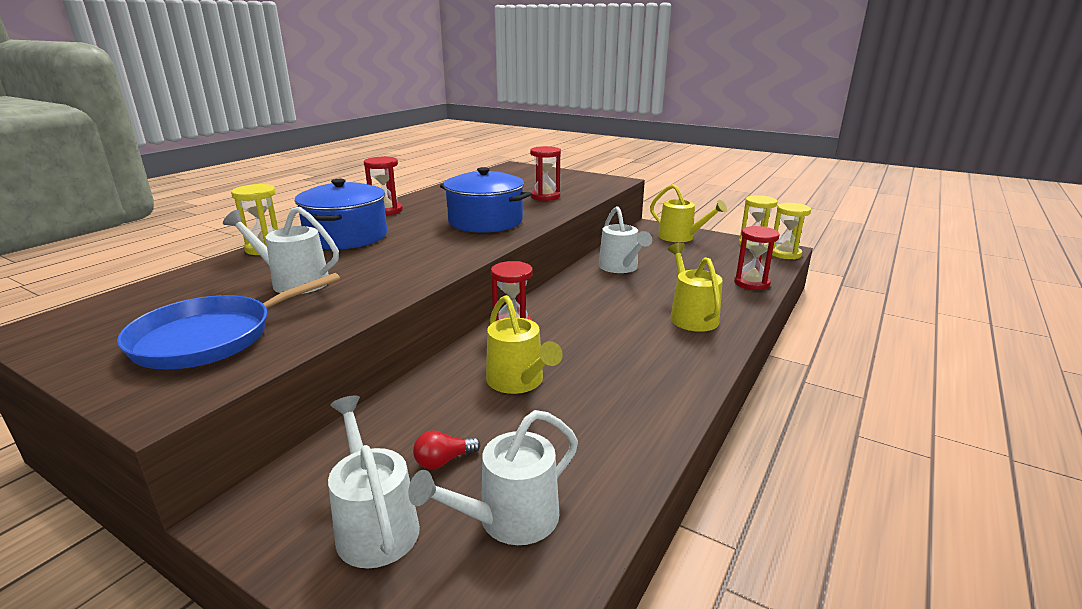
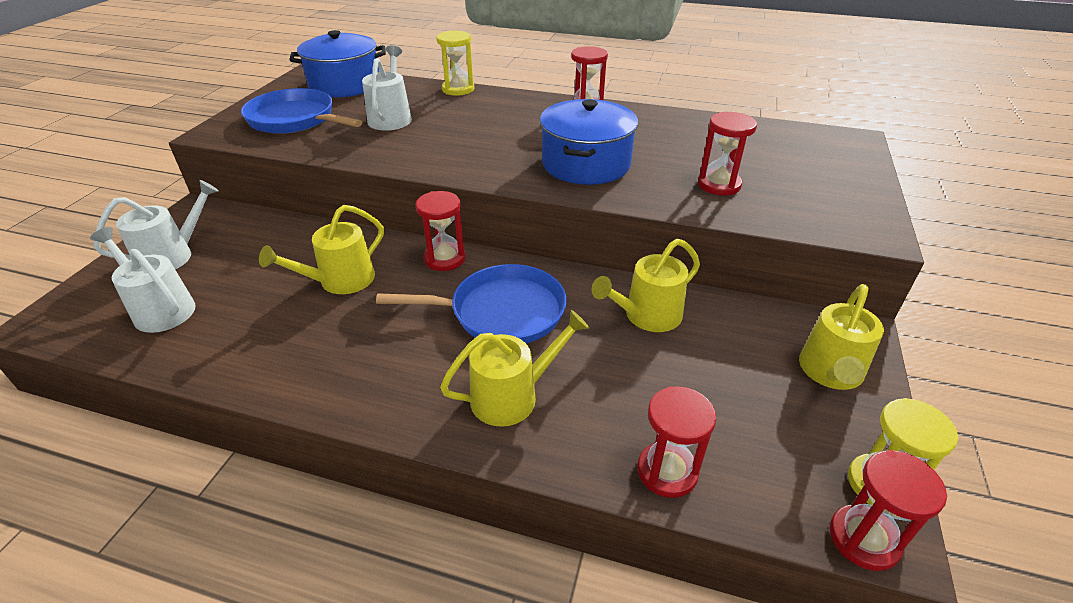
camera: 75 degrees right, 15 degrees up
(346, 236) = (501, 110): blue pot -> blue pot (345, 84)
(443, 461) = (231, 266): red light bulb -> none
(599, 311) = (502, 312): none -> blue pan
(620, 267) = (647, 316): white watering can -> yellow watering can
(785, 254) = (863, 539): yellow hourglass -> red hourglass

